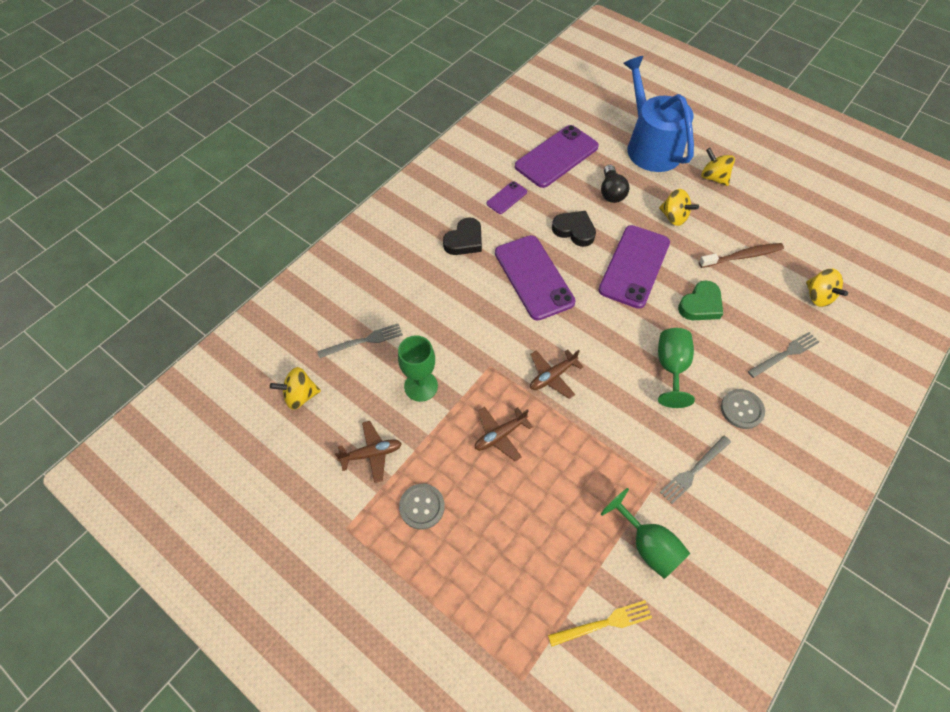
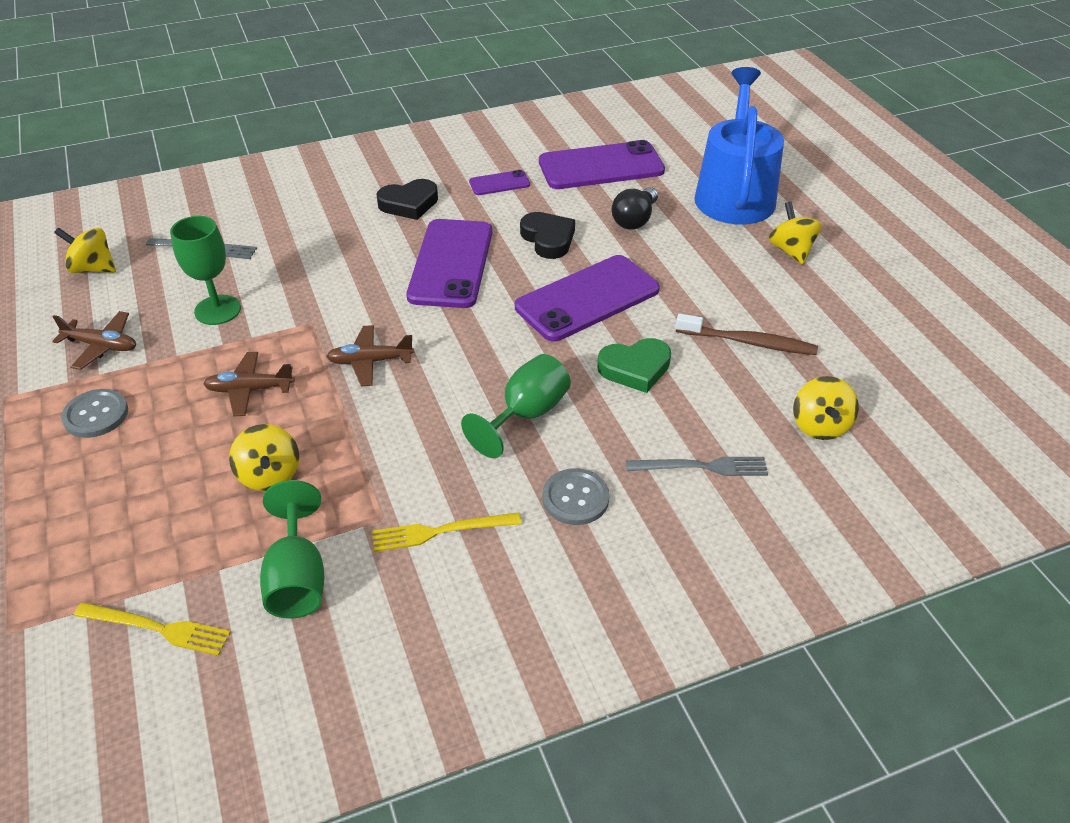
camera: 30 degrees right, 15 degrees down
(674, 217) = (692, 270): yellow spinning top -> yellow spinning top (270, 475)
(694, 470) = (442, 531): grey fork -> yellow fork

